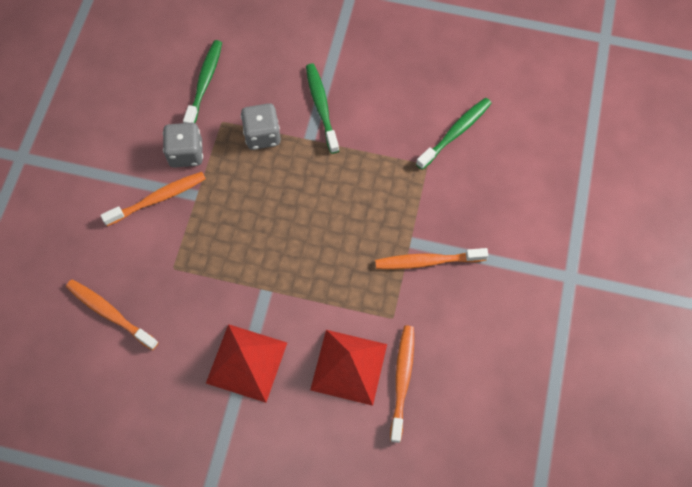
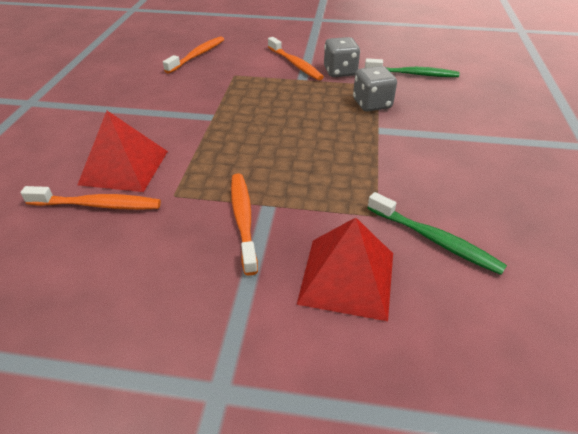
camera: 85 degrees right, 25 degrees down
(247, 362) = (144, 111): red pyramid -> red pyramid (347, 277)
(321, 107) = (419, 134): green toothbrush -> none

